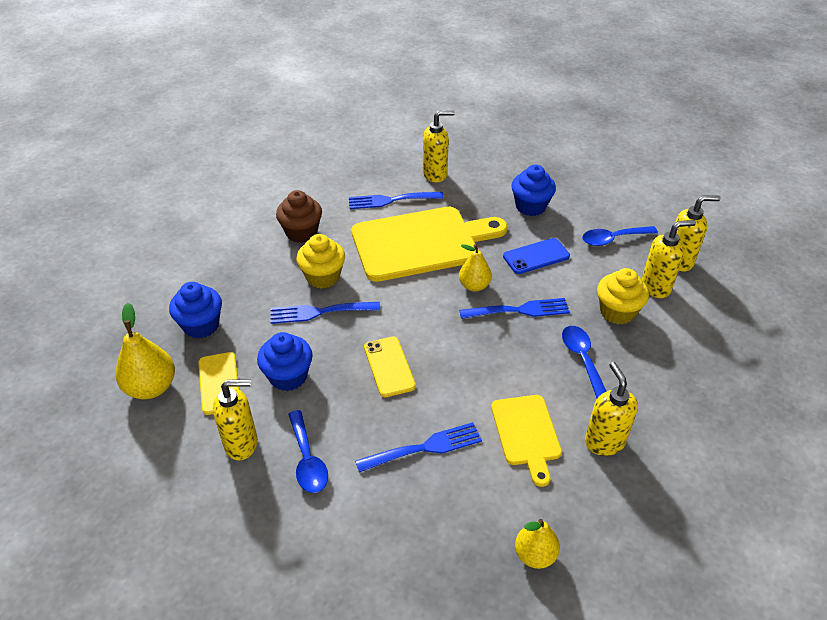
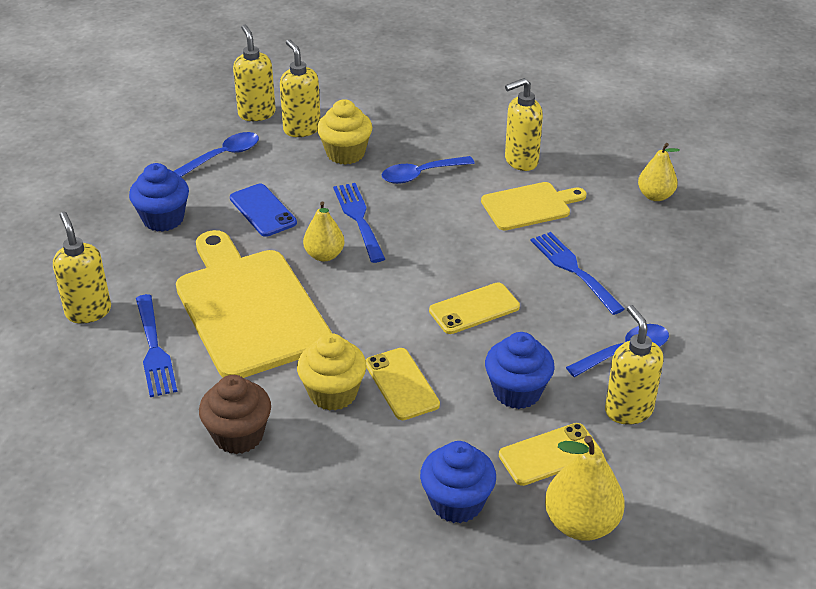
camera: 100 degrees left, 5 degrees down
(319, 312) = (401, 384): blue fork -> yellow phone
(613, 239) = (223, 156): blue spoon -> blue spoon turned 105 degrees counterclockwise

